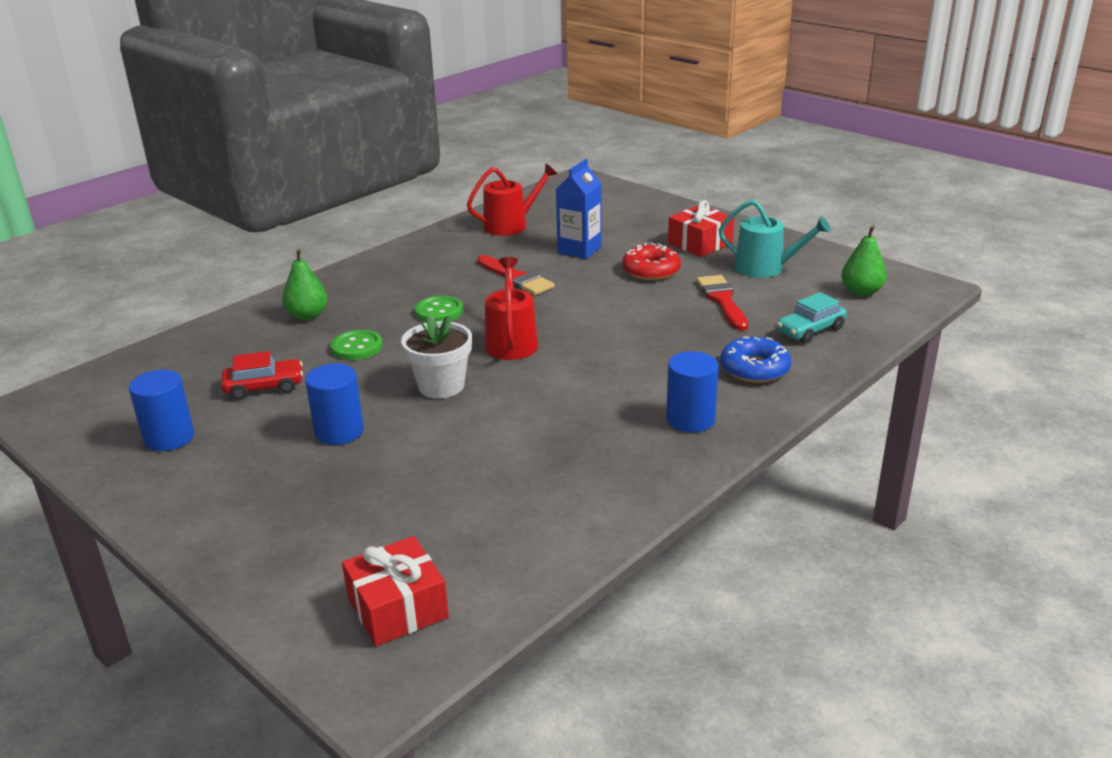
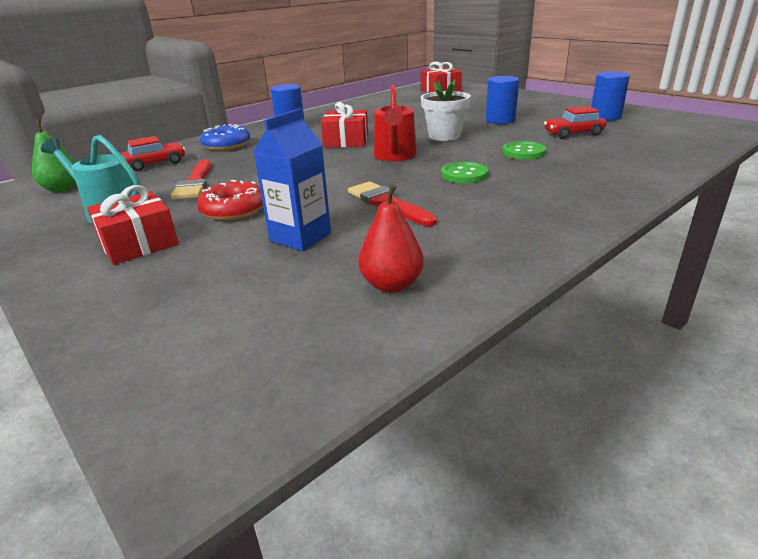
camera: 175 degrees left, 0 degrees up
(307, 316) = (594, 171): green pear -> none
(510, 225) = (391, 285): red watering can -> red pear
(582, 376) = (346, 141): none -> red gift
(810, 330) = (155, 164): turquoise car -> red car

